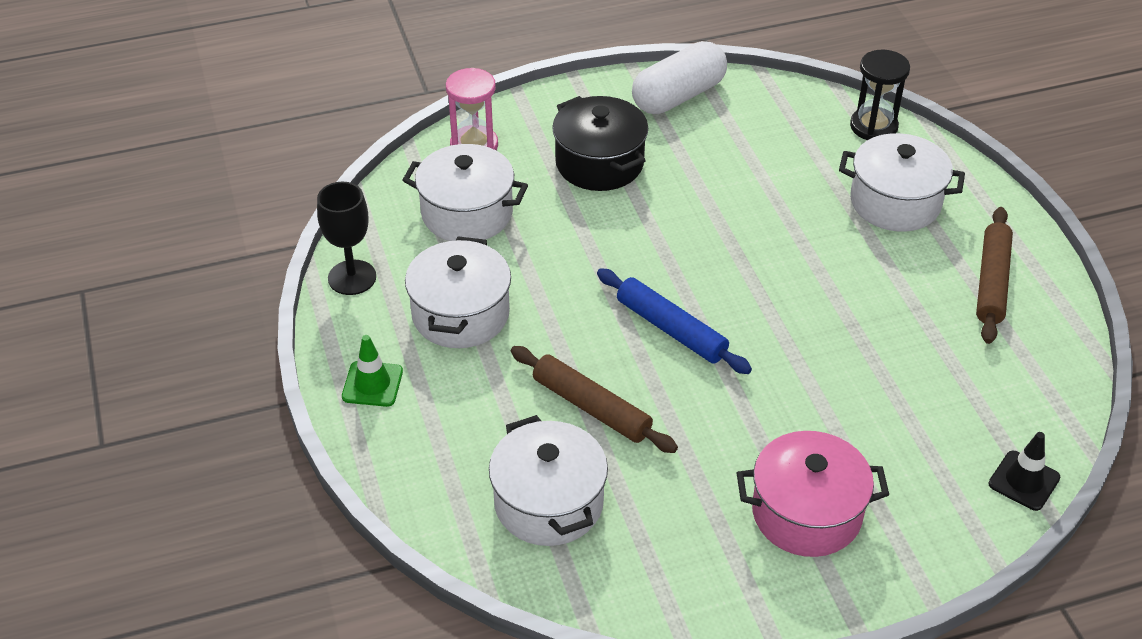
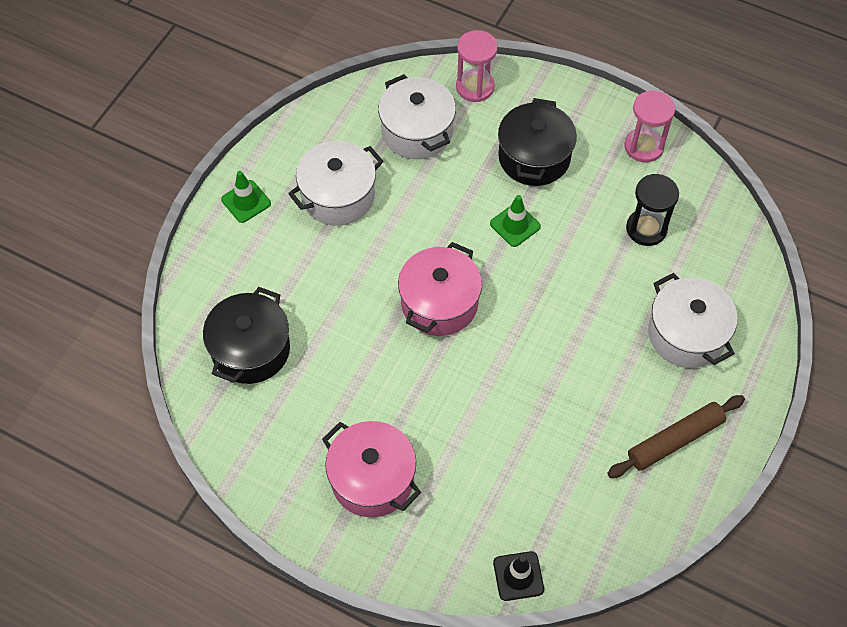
camera: 45 degrees right, 15 degrees up
(352, 277) = (309, 125): black goblet -> none
(548, 503) = (251, 349): white pot -> black pot
(591, 407) = (338, 313): brown rolling pin -> none
(653, 223) = (515, 225): none -> green traffic cone
(671, 329) = (439, 303): blue rolling pin -> pink pot
(678, 96) = (644, 146): white capsule -> pink hourglass
(873, 126) = (746, 269): black hourglass -> black hourglass (646, 229)

